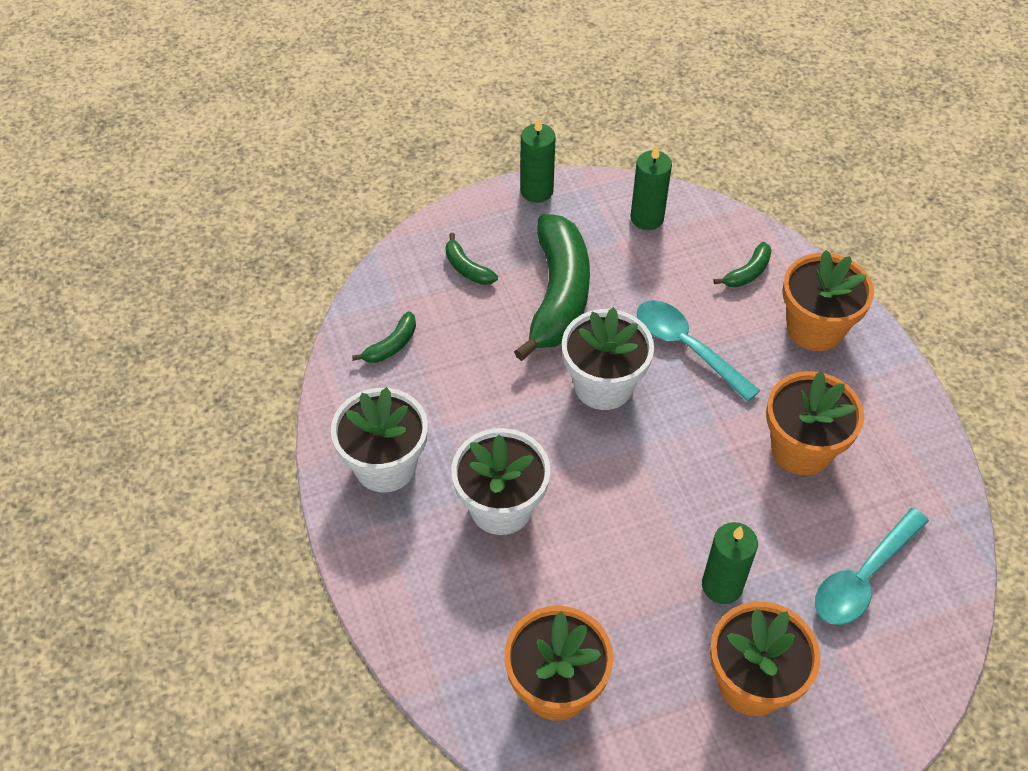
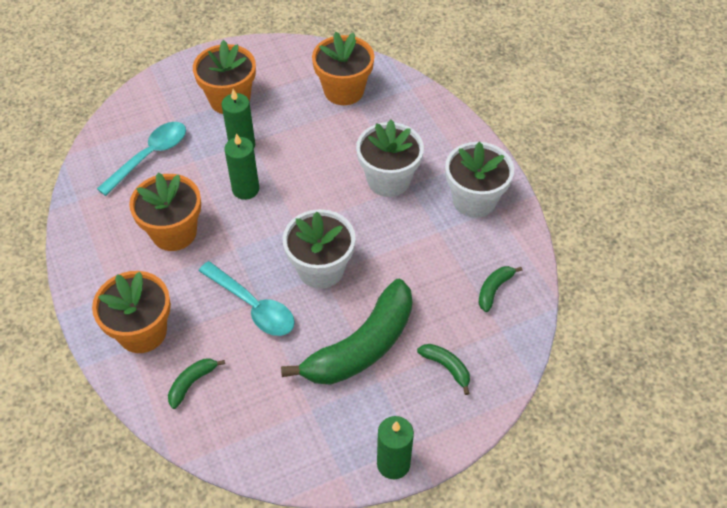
camera: 175 degrees right, 0 degrees up
(558, 295) = (362, 346): green banana -> green banana turned 135 degrees counterclockwise
(647, 218) = (282, 438): green candle -> green candle (245, 189)

